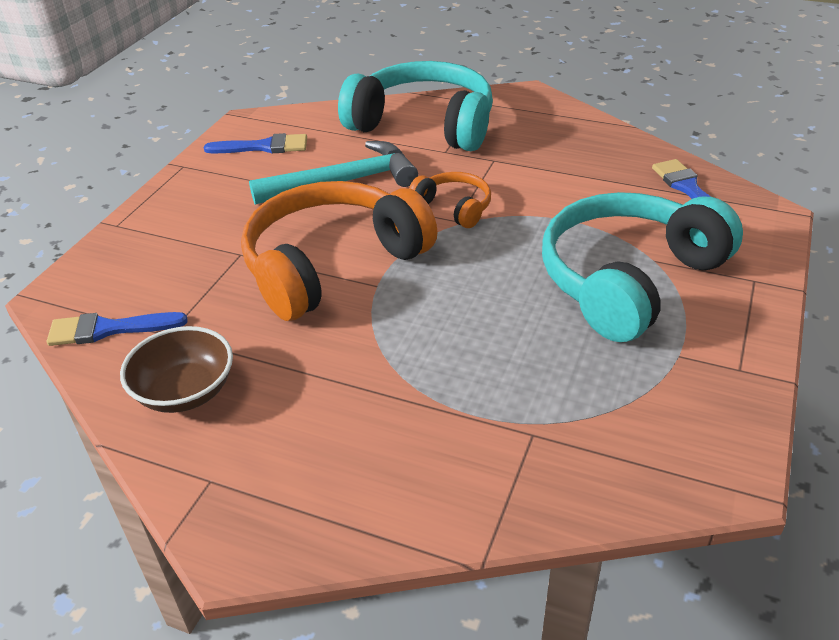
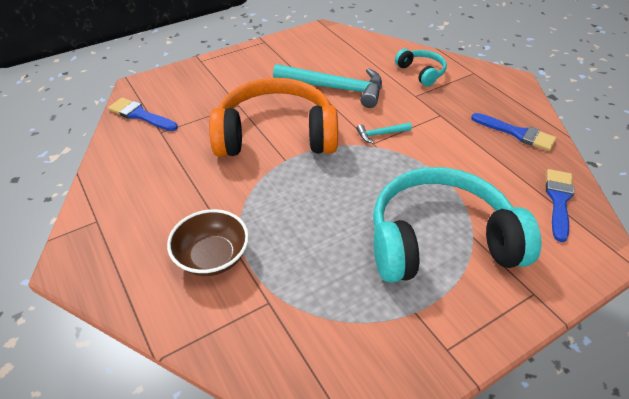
camera: 35 degrees right, 5 degrees up
(185, 391) = (136, 167): brown bowl -> brown bowl (212, 257)
(263, 147) = (315, 48): blue brush -> blue brush (517, 133)
(424, 124) = (421, 72): turquoise headphones -> turquoise headphones, size x0.47
(454, 207) = (381, 134): orange headphones -> turquoise hammer

